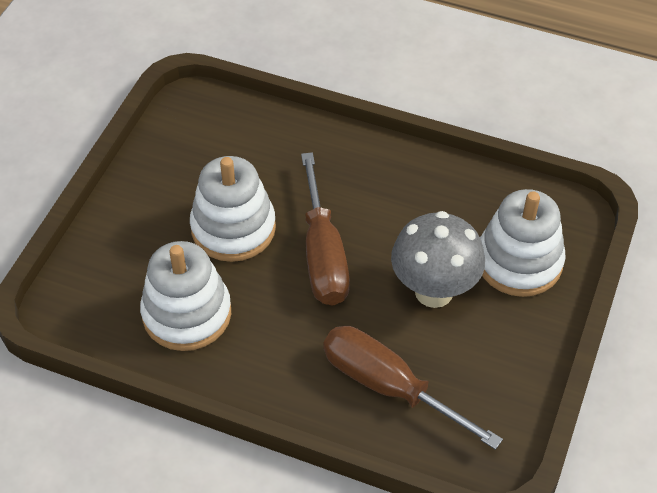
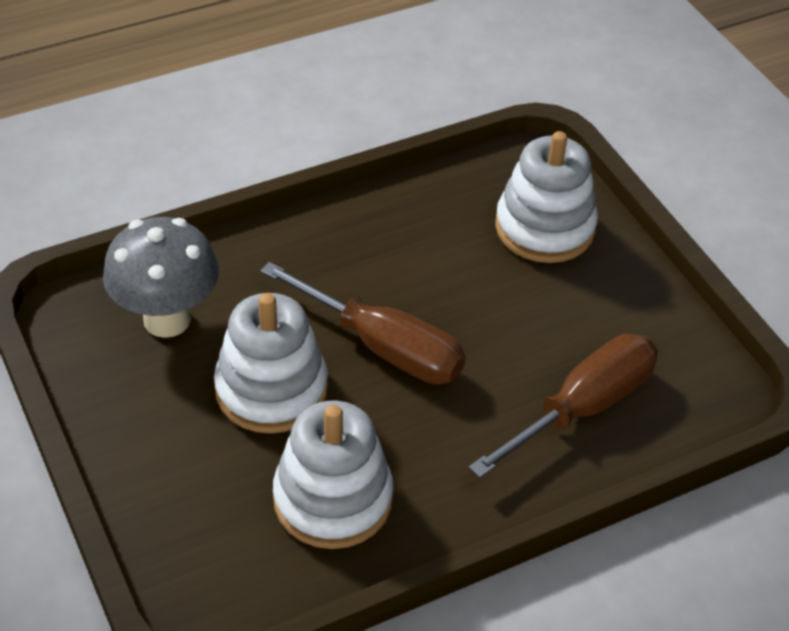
camera: 50 degrees left, 5 degrees down
(388, 386) = (582, 408): brown screwdriver -> brown screwdriver turned 150 degrees clockwise
(434, 291) = (513, 303): grey mushroom -> grey mushroom (167, 319)

